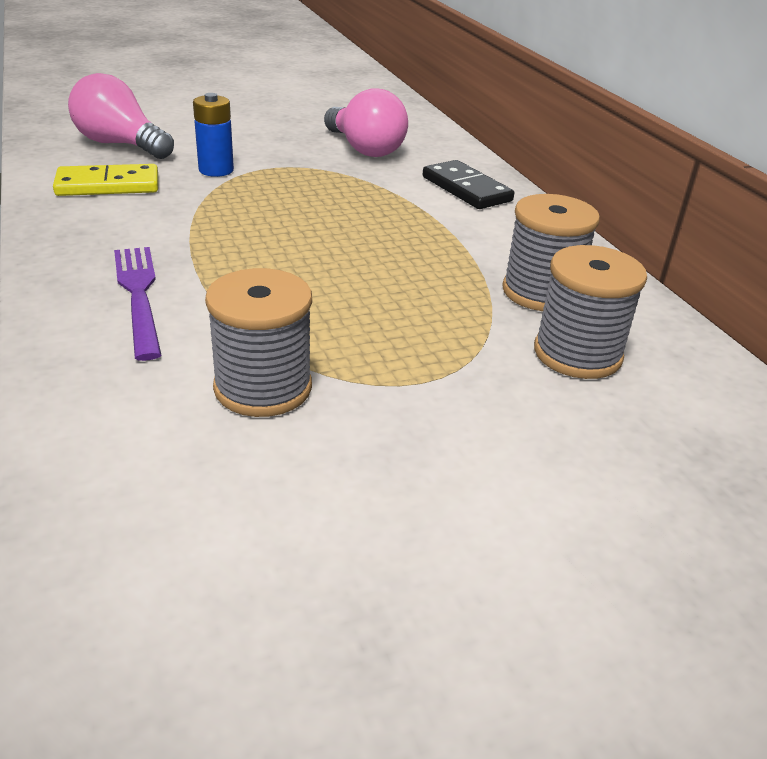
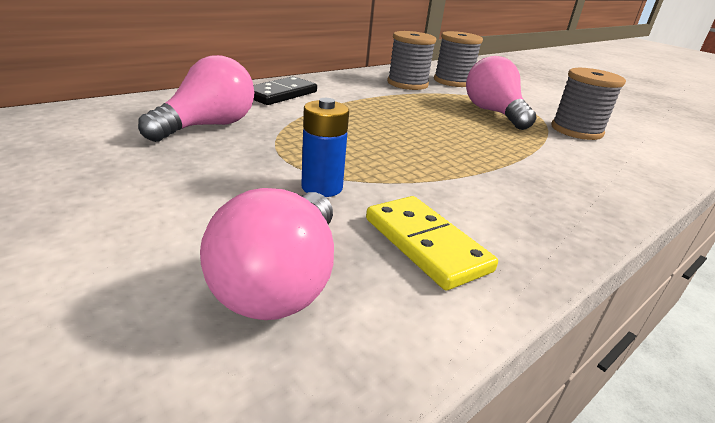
camera: 110 degrees left, 5 degrees down
(138, 294) = (568, 175): purple fork -> none
(373, 329) = (493, 113): none -> pink light bulb

